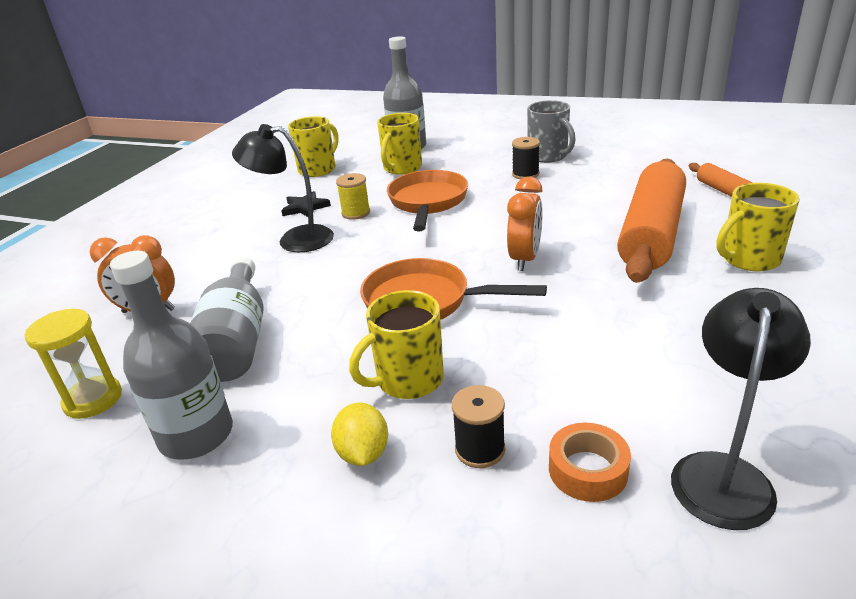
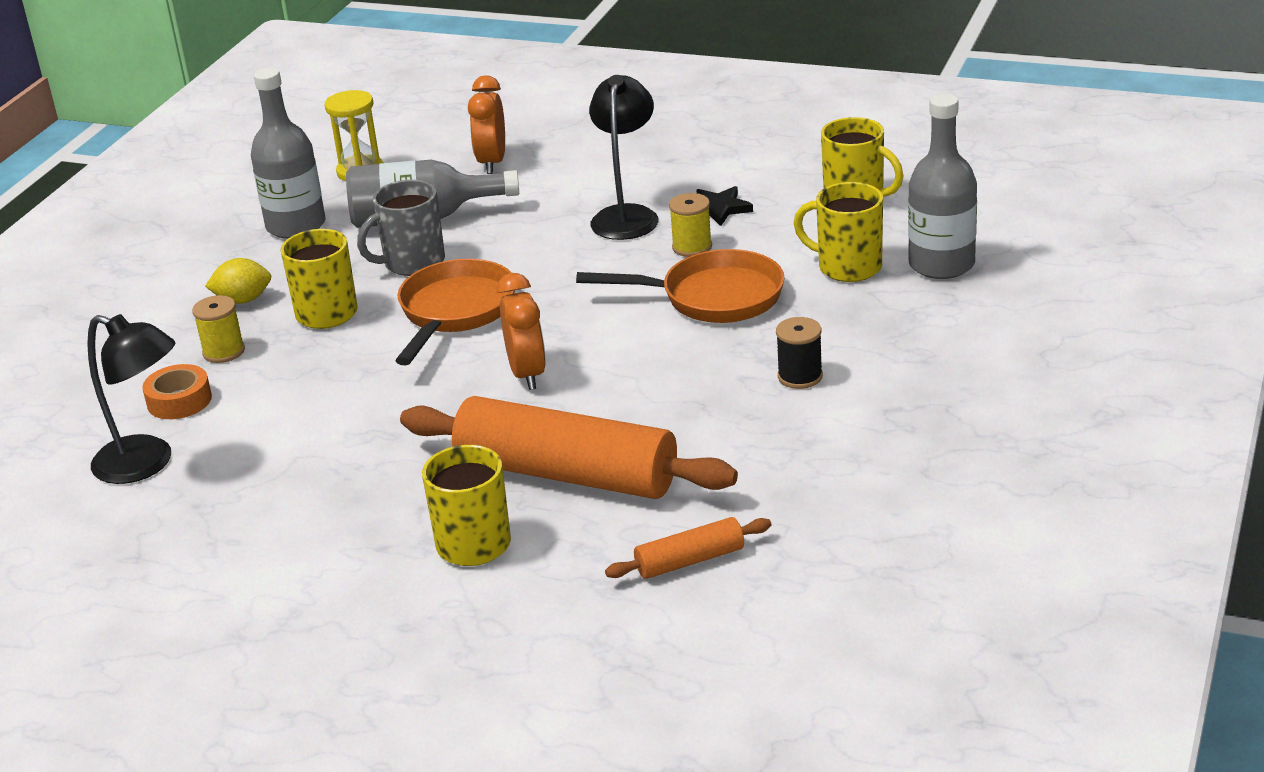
camera: 90 degrees right, 0 degrees up
(480, 449) = (224, 352): black spool -> yellow spool
(524, 259) = (527, 374): orange clock -> orange clock turned 120 degrees counterclockwise
(548, 156) = (876, 400): grey mug -> grey mug (412, 263)

